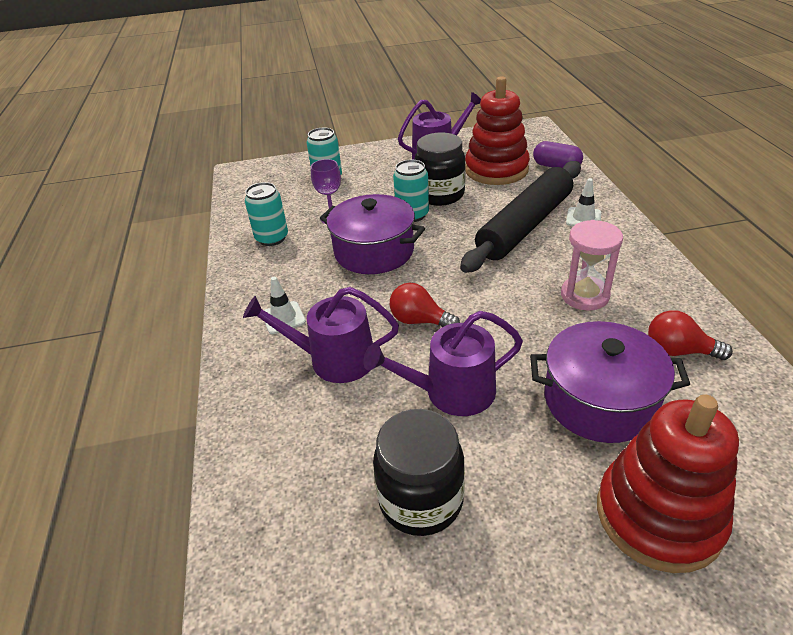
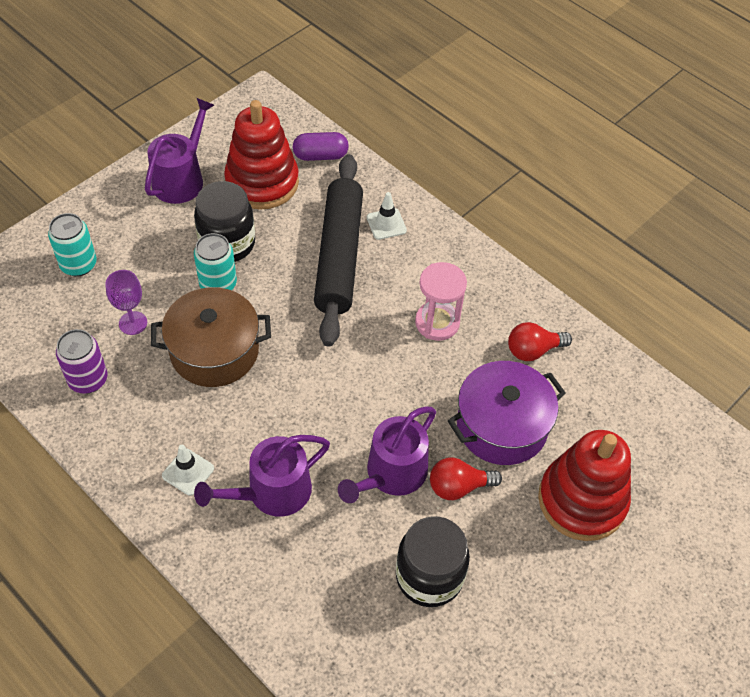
camera: 40 degrees left, 15 degrees up
(272, 238) = (88, 380): turquoise can -> purple can
(374, 251) = (214, 351): purple pot -> brown pot
(420, 321) = (317, 415): red light bulb -> red light bulb (458, 486)

